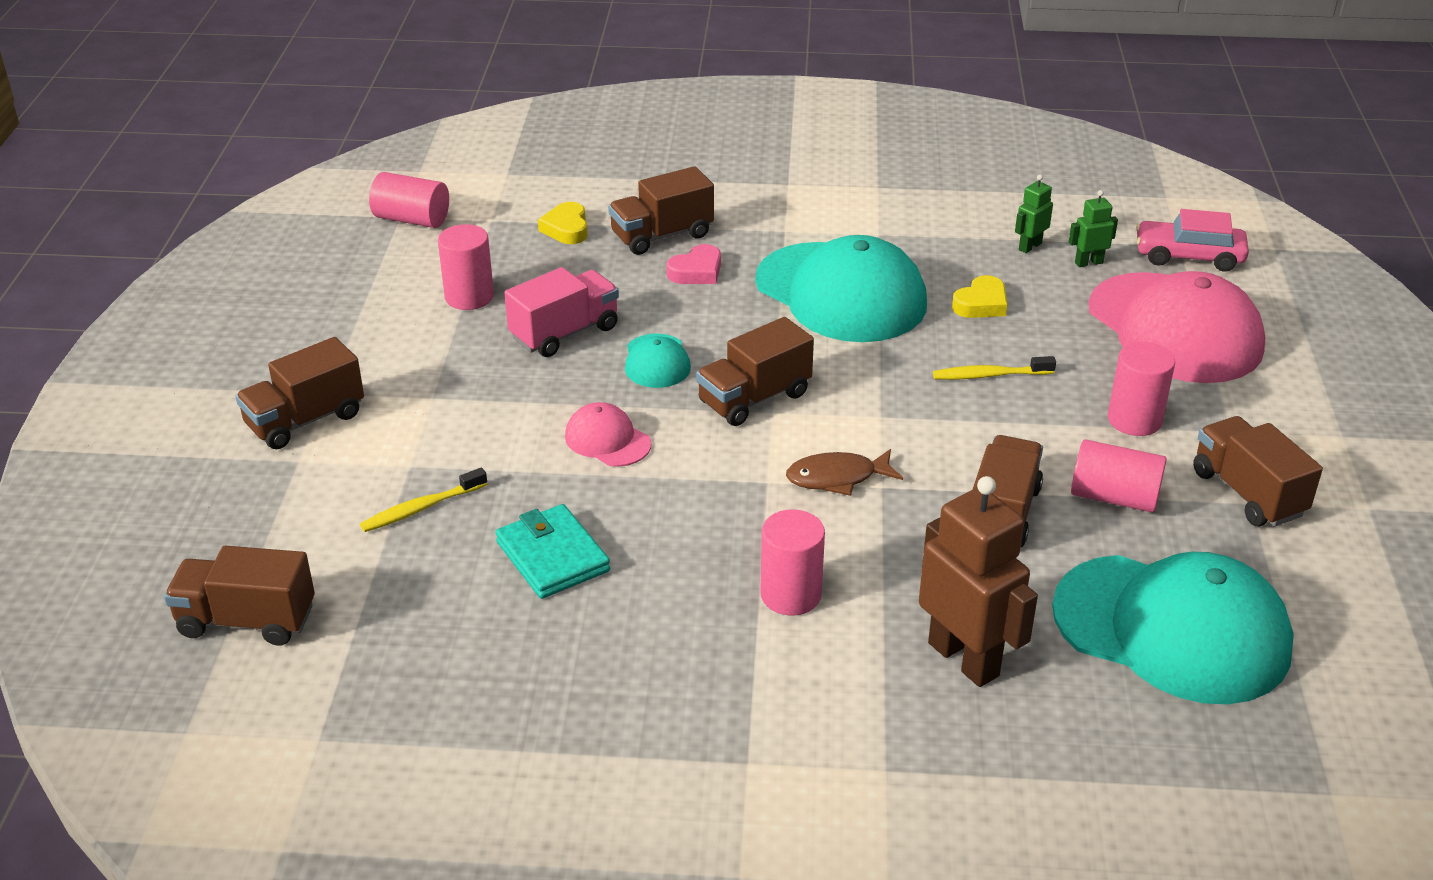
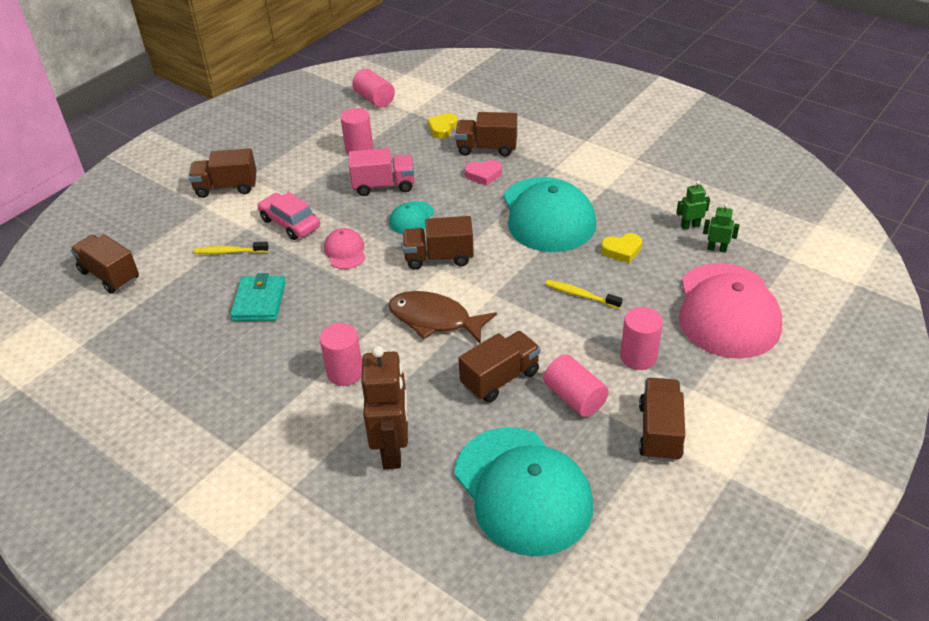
camera: 35 degrees right, 5 degrees up
(837, 478) = (435, 319): brown fish -> brown fish, size x1.53
(1188, 256) = (788, 268): pink car -> pink car (290, 223)

